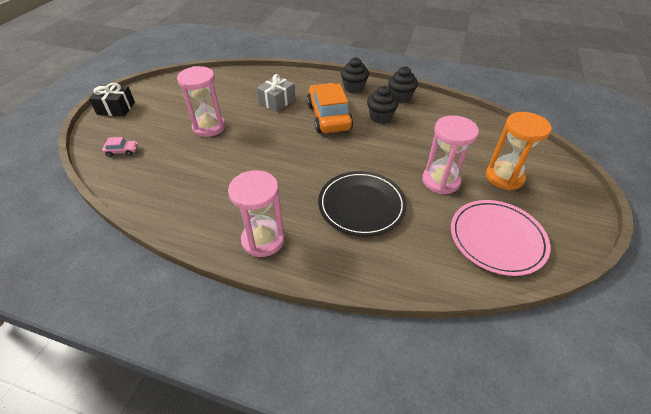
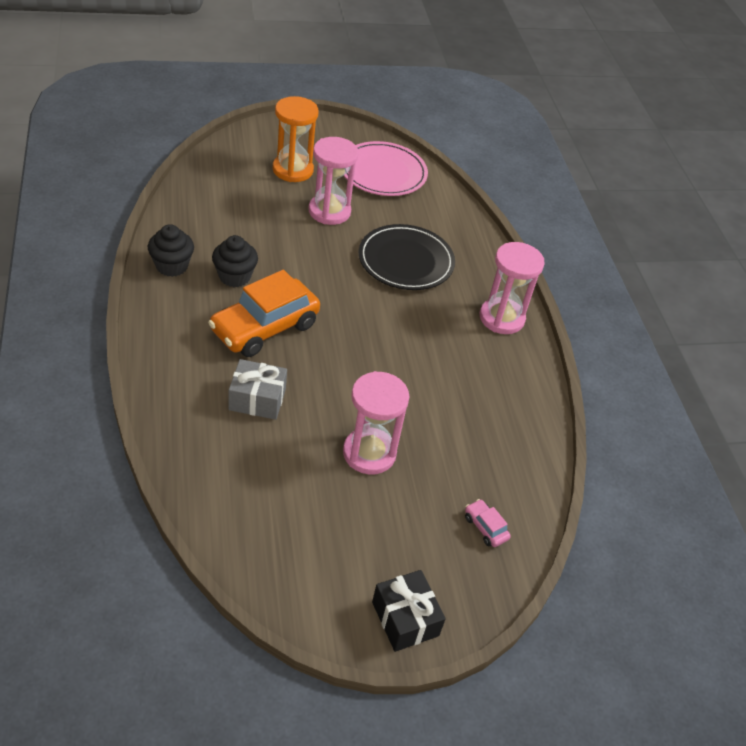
camera: 125 degrees left, 0 degrees up
(354, 88) = (169, 321): black cupcake -> none

